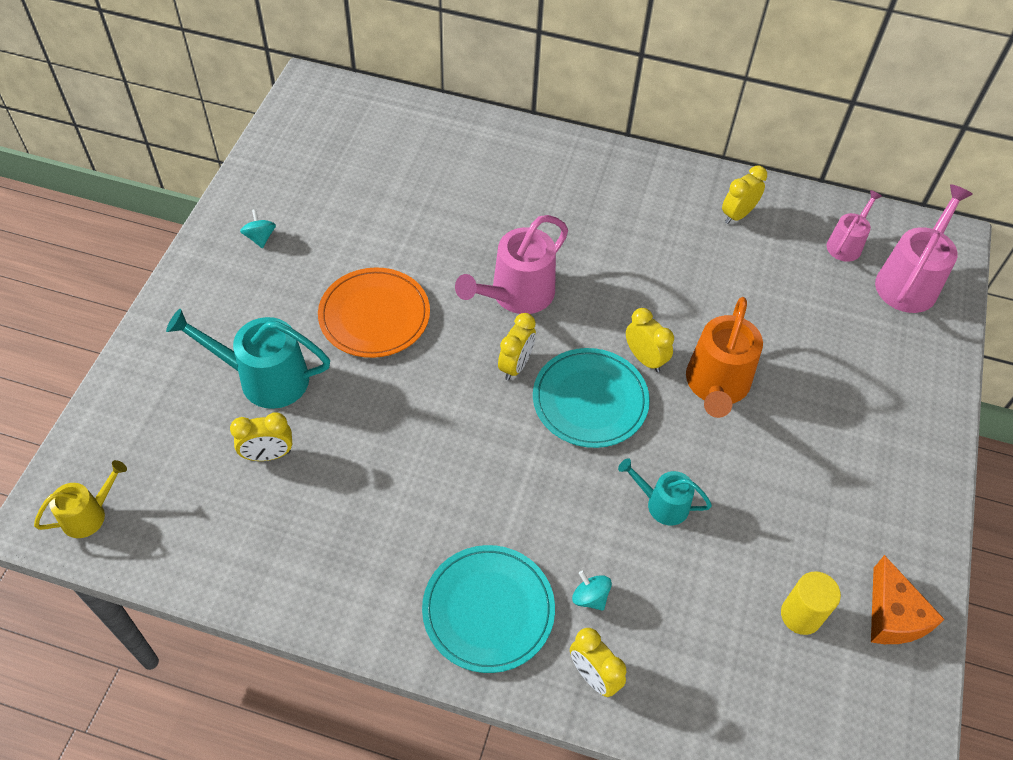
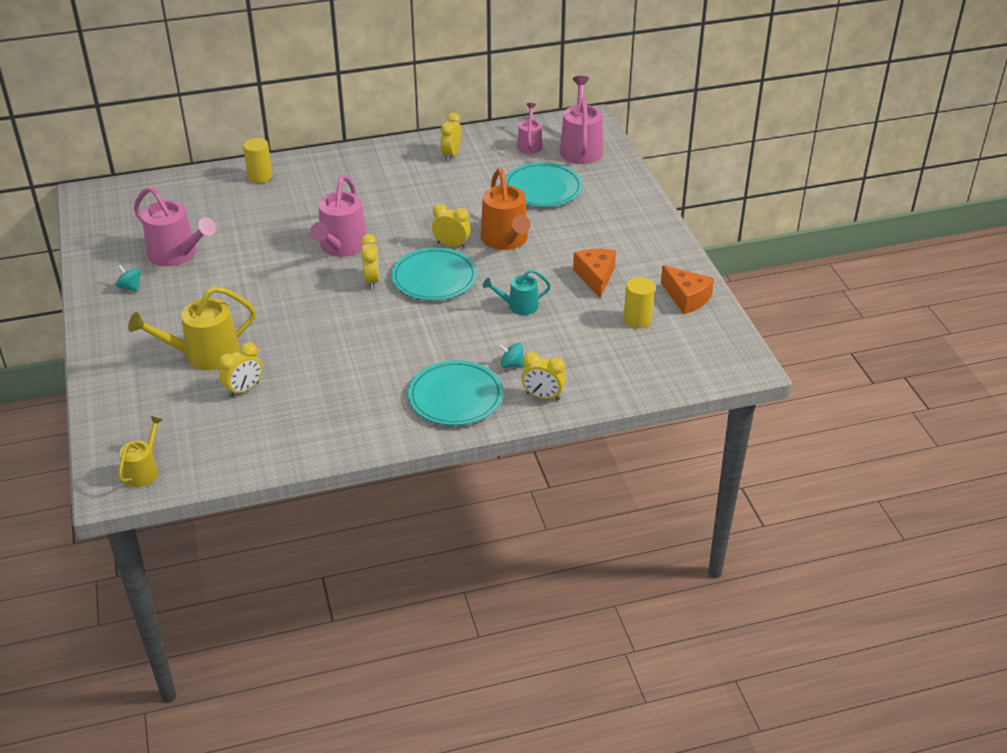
camera: 30 degrees left, 15 degrees down
(265, 378) = (205, 355): turquoise watering can -> yellow watering can
(337, 215) = (177, 254): none -> pink watering can
(374, 315) = (253, 294): orange plate -> none
(499, 144) = (260, 176): none -> yellow cylinder
(791, 510) = (595, 277): none -> orange cheese
(817, 324) = (543, 188): none -> turquoise plate

